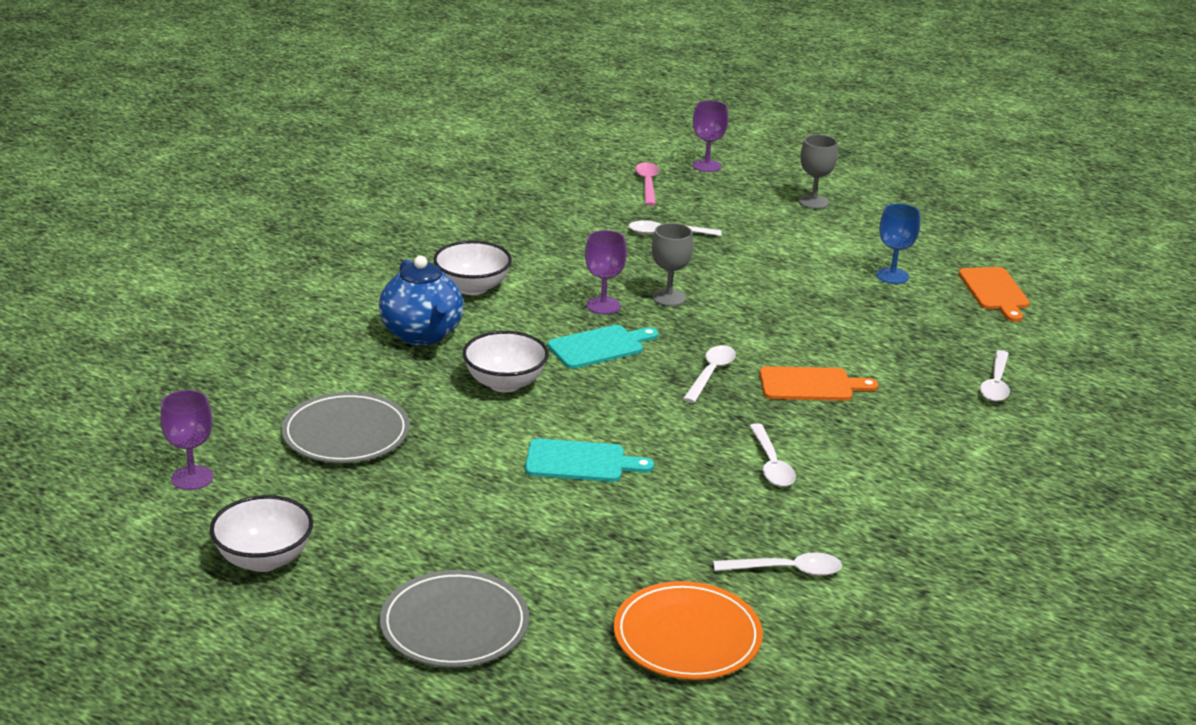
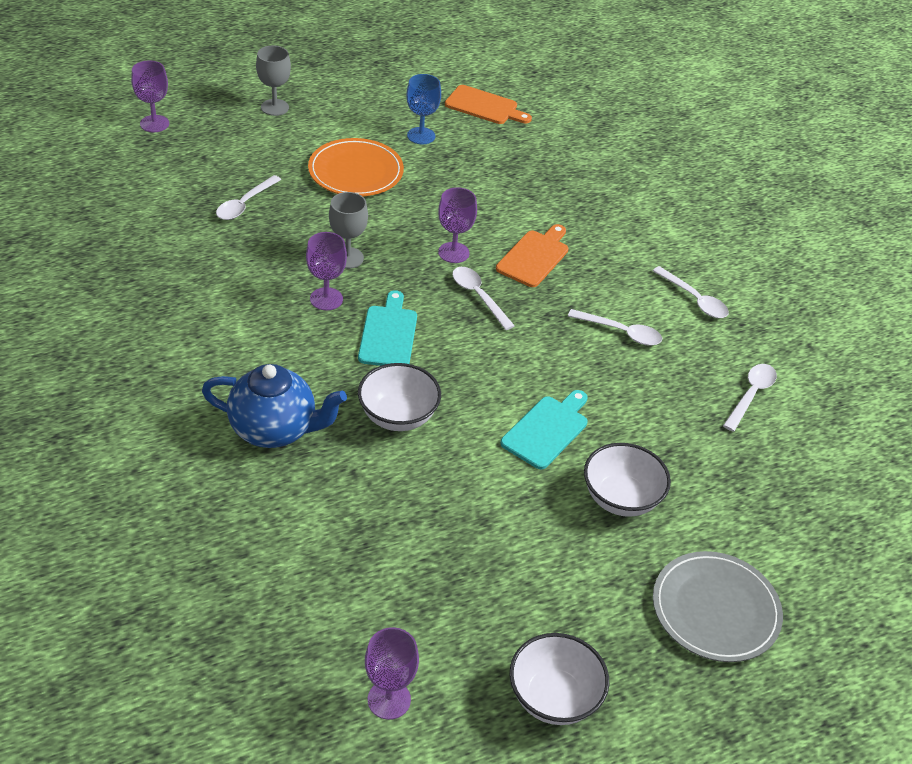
camera: 60 degrees left, 15 degrees up
(346, 433) = (397, 555): grey plate -> none
(472, 287) = (222, 359): white bowl -> white bowl (621, 498)
(647, 184) = (149, 170): pink spoon -> none
(687, 636) = (797, 485): orange plate -> orange plate (355, 171)
(752, 343) = (453, 252): none -> purple goblet
(995, 384) = (600, 176): white spoon -> white spoon (694, 299)

